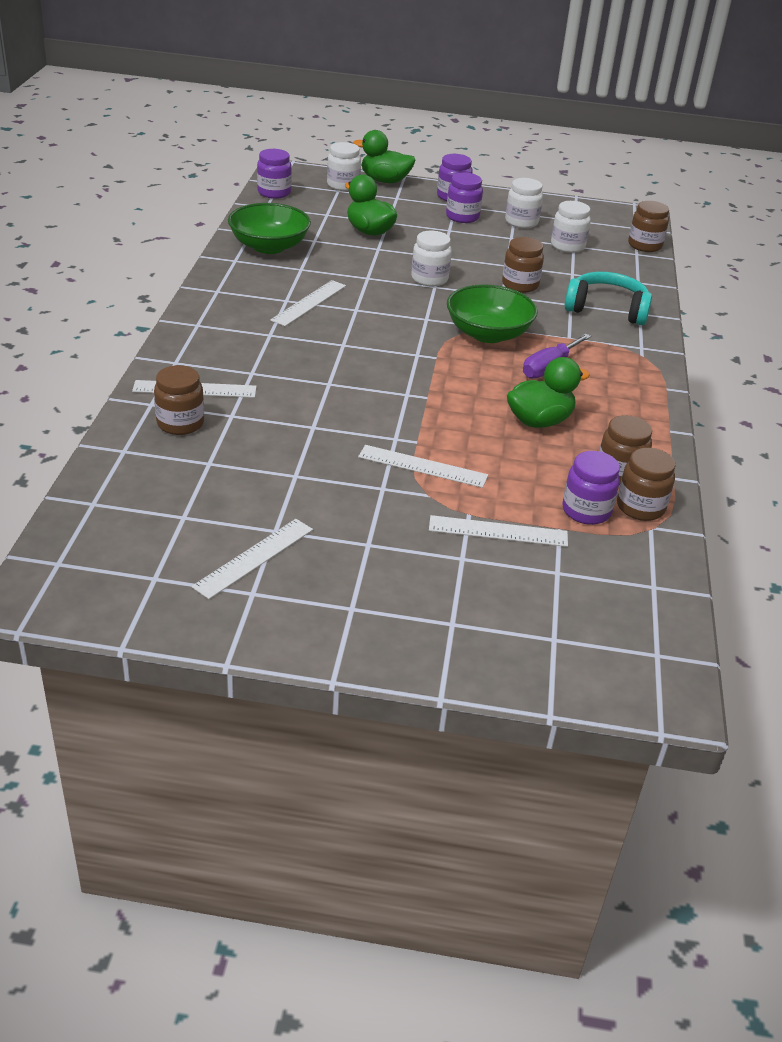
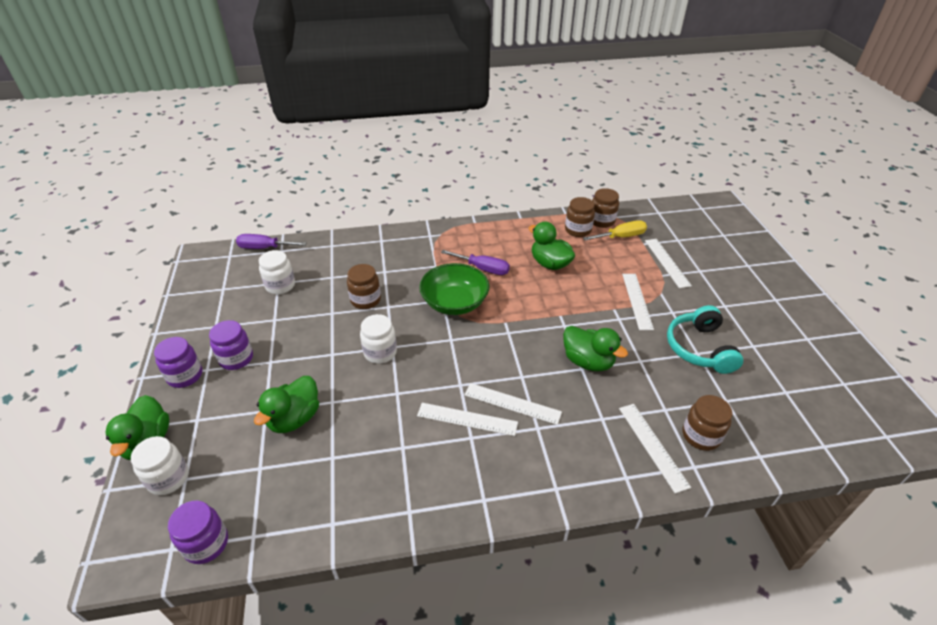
camera: 105 degrees left, 5 degrees up
(254, 558) = (783, 347): white ruler -> white ruler (512, 403)
(269, 246) = (363, 492): green bowl -> none
(336, 390) = (588, 361): none -> green duck
(521, 222) = (237, 318): white jar -> none
(586, 511) = (621, 237): purple jar -> yellow screwdriver
(606, 309) = (383, 254): turquoise headphones -> turquoise headphones (699, 348)
(644, 245) = (264, 248): brown jar -> purple screwdriver

